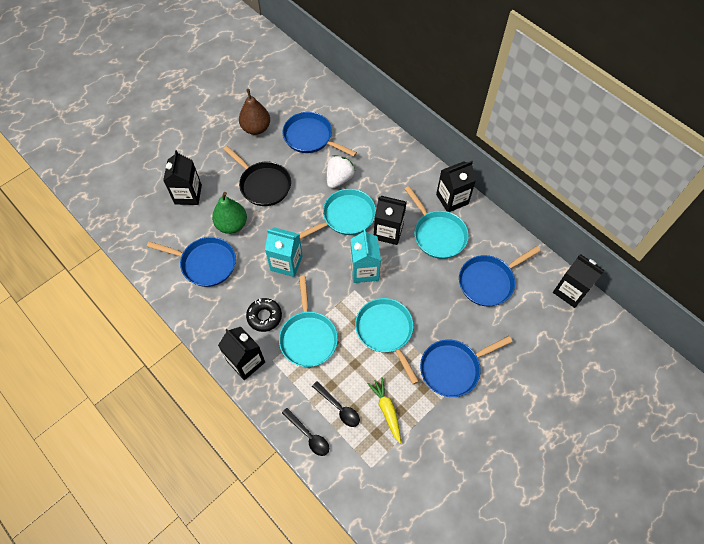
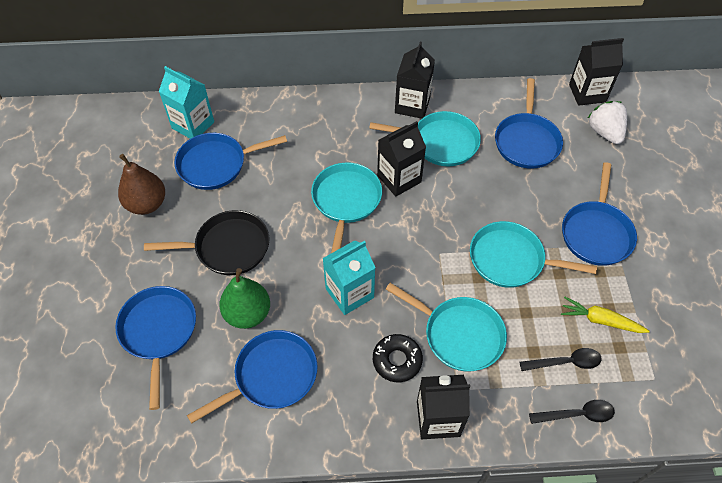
camera: 50 degrees left, 5 degrees down
(188, 194) = (159, 332): black carton -> blue pan
(339, 179) = (294, 175): white strawberry -> white strawberry (604, 132)
(364, 270) = (425, 229): turquoise carton -> turquoise carton (193, 125)

